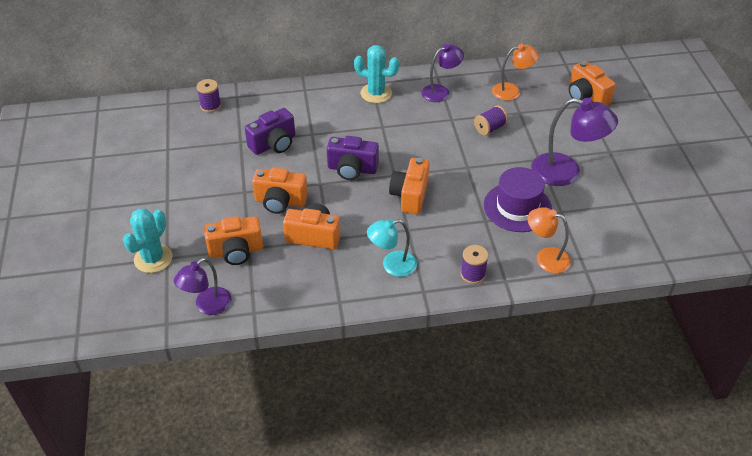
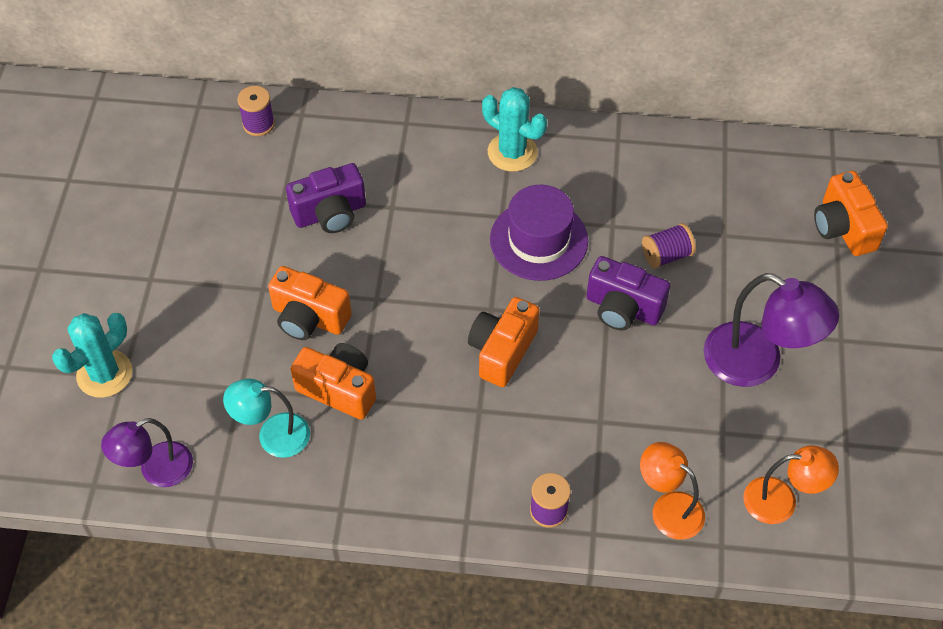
camera: 15 degrees right, 10 degrees up
(236, 251) = (221, 389): orange camera -> none
(352, 169) = (431, 284): purple camera -> purple camera (623, 308)
(392, 265) = (436, 466): turquoise lamp -> turquoise lamp (273, 435)
(440, 91) = (613, 169): purple lamp -> none
(512, 91) = (727, 192): orange lamp -> orange lamp (781, 501)
(517, 207) = (657, 409): purple hat -> purple hat (538, 240)

